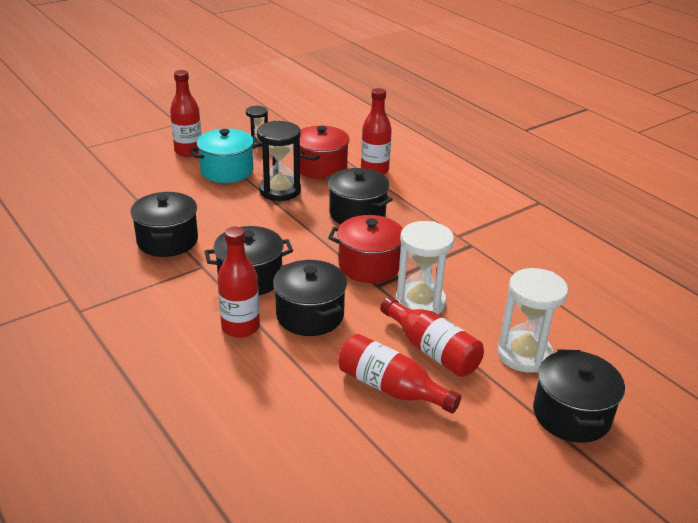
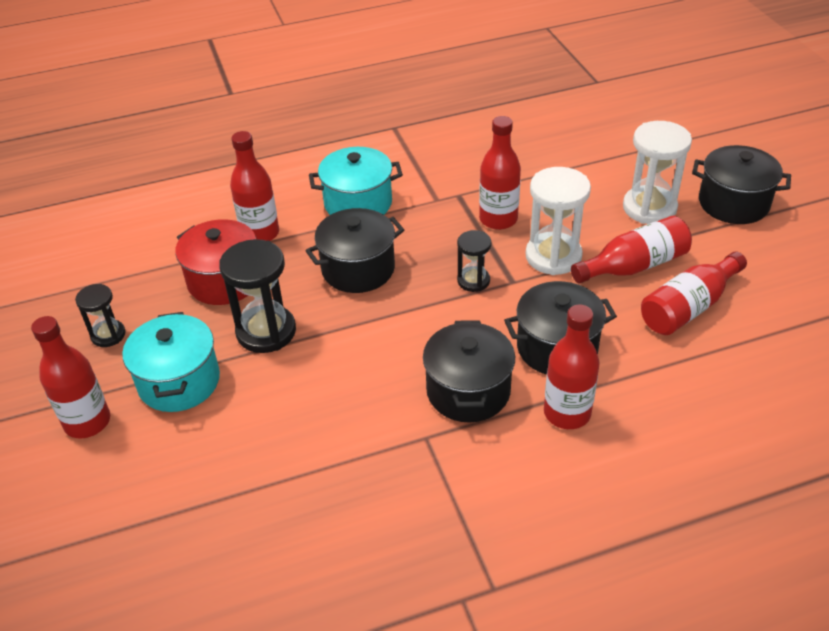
camera: 70 degrees left, 10 degrees up
(167, 241) = (348, 471): black pot -> none
(369, 265) = (473, 281): red pot -> black hourglass
(431, 202) = (358, 203): none -> turquoise pot
(452, 268) = (498, 219): none -> red bottle

